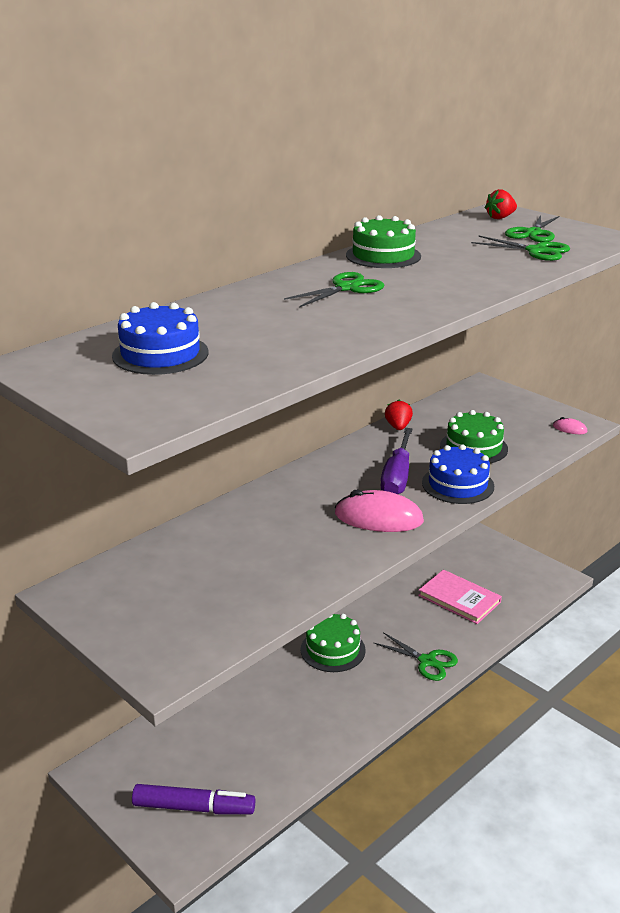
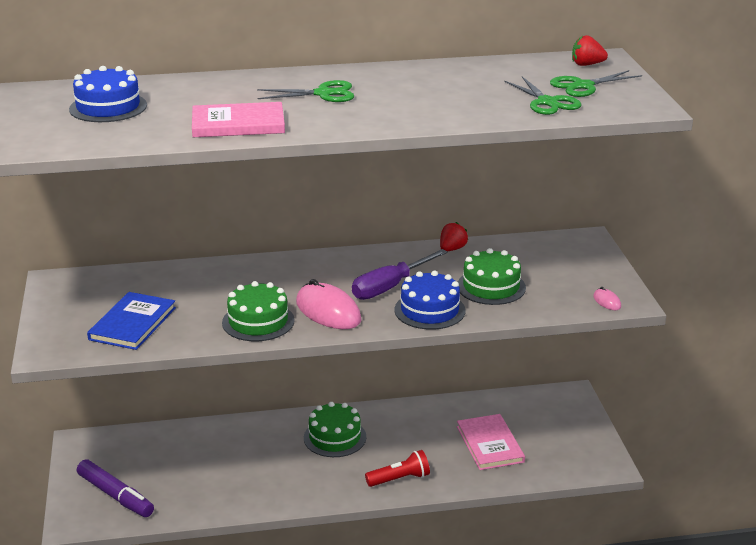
camera: 35 degrees right, 0 degrees up
(214, 603) = (132, 323): none -> blue book
(327, 334) = (238, 124): none -> pink book
(383, 255) = (408, 74): green cake -> green cake (258, 321)
(427, 661) = (399, 479): green scissors -> red flashlight

